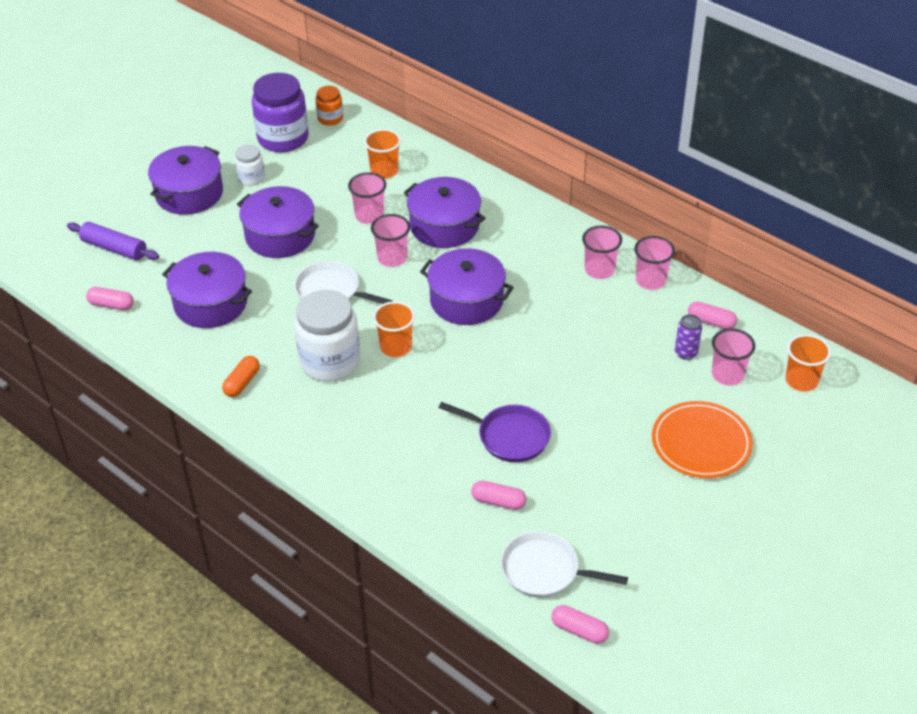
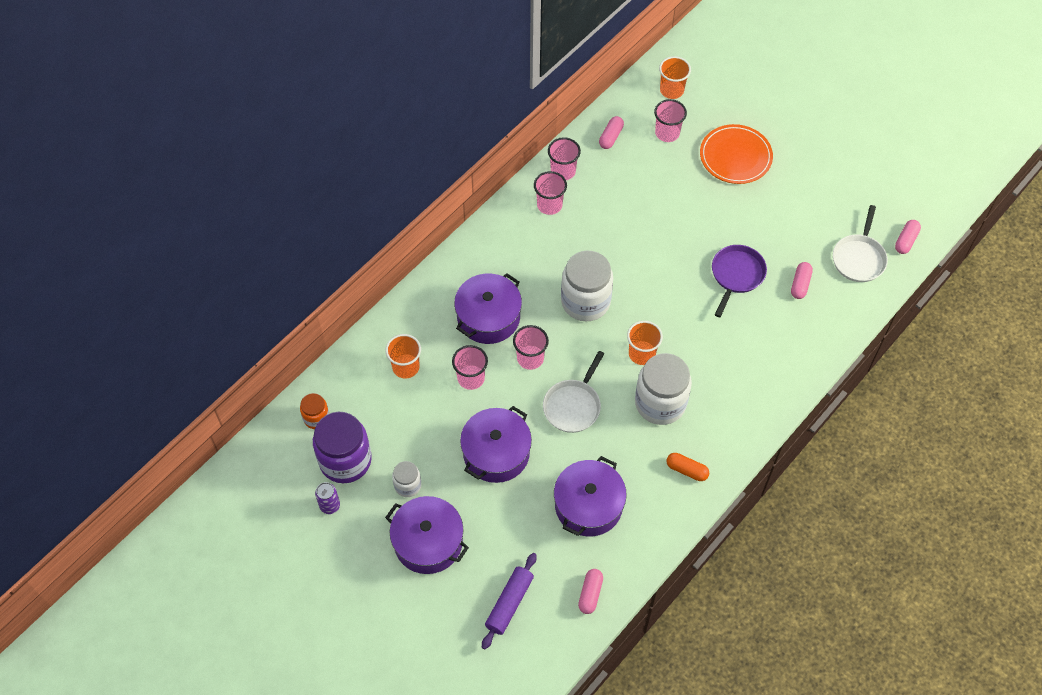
camera: 90 degrees left, 15 degrees up
(466, 300) = (585, 301): purple pot -> white jar
(686, 353) = (644, 156): purple can -> purple can (330, 506)

